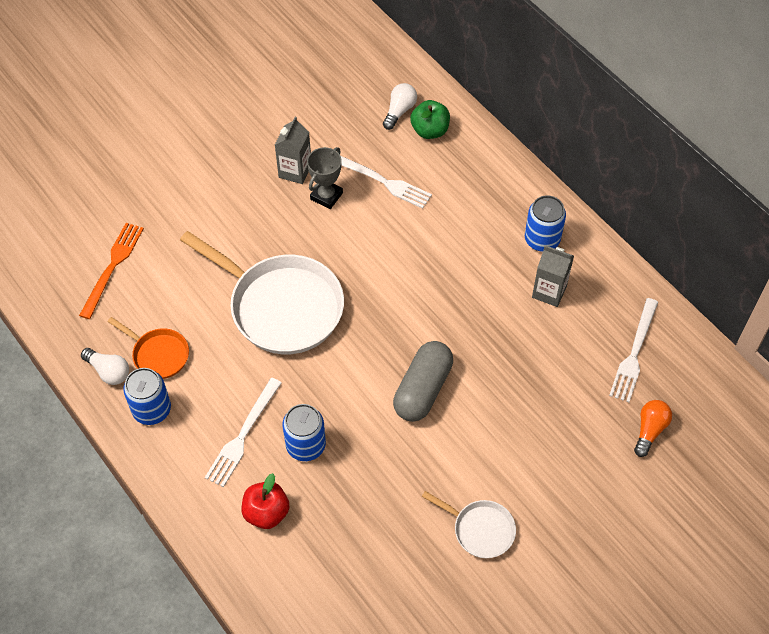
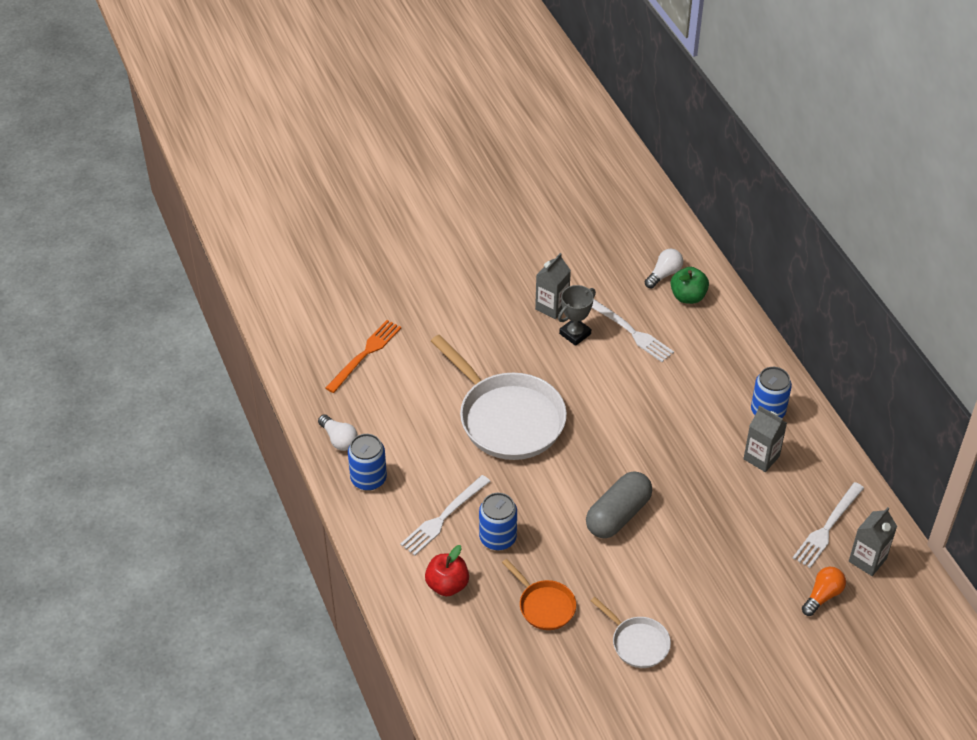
camera: 15 degrees right, 10 degrees down
(158, 354) = (386, 435): orange pan -> orange pan (544, 605)
(682, 380) = (867, 560): none -> grey carton

